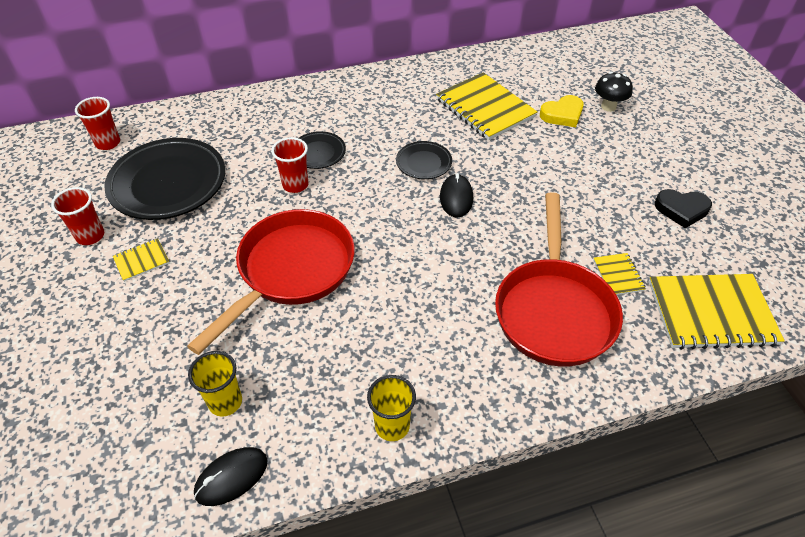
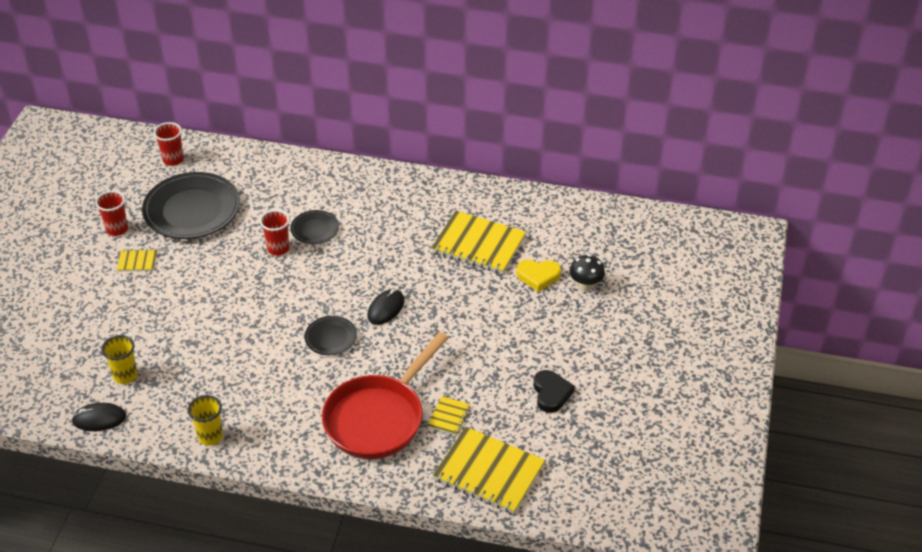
camera: 30 degrees right, 5 degrees down
(291, 271) = (226, 311): red pan -> none
(424, 163) = (386, 271): black plate -> black plate (331, 338)
(485, 108) = (478, 244): yellow notebook -> yellow notebook turned 60 degrees counterclockwise
(681, 210) = (551, 393): black heart -> black heart turned 135 degrees counterclockwise

